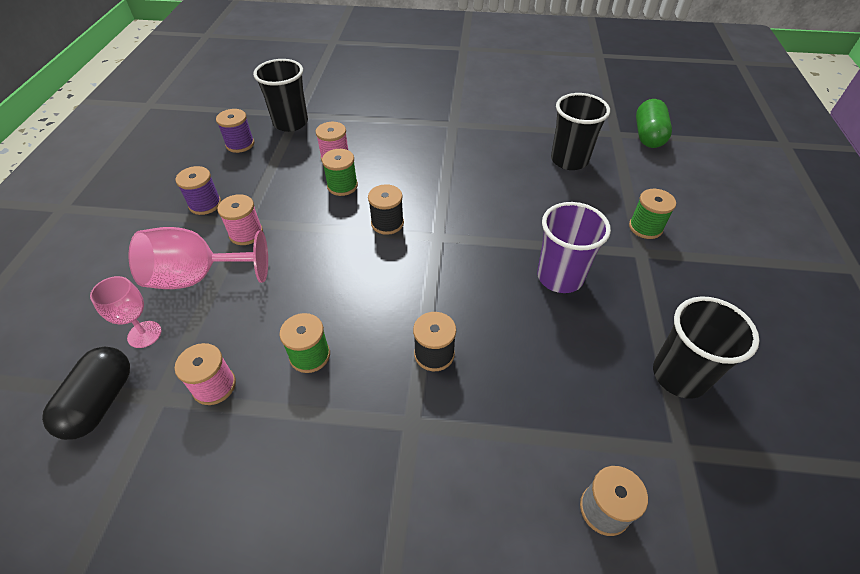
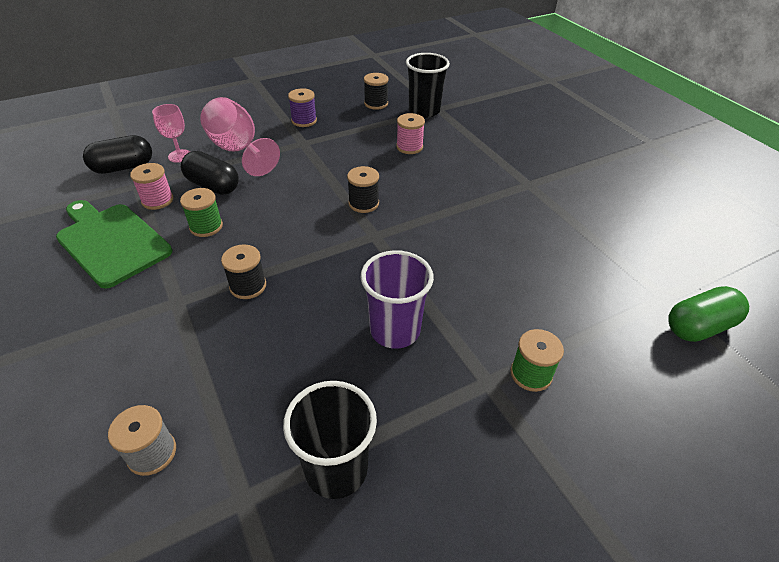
camera: 55 degrees right, 5 degrees down
(240, 144) = (376, 104): purple spool -> black spool
(241, 324) = (213, 186): none -> black capsule
(246, 233) = (292, 149): pink spool -> none
(251, 460) = (111, 242): none -> green cutting board
(342, 186) = (382, 164): green spool -> none
(569, 160) = (571, 277): black cup -> none

